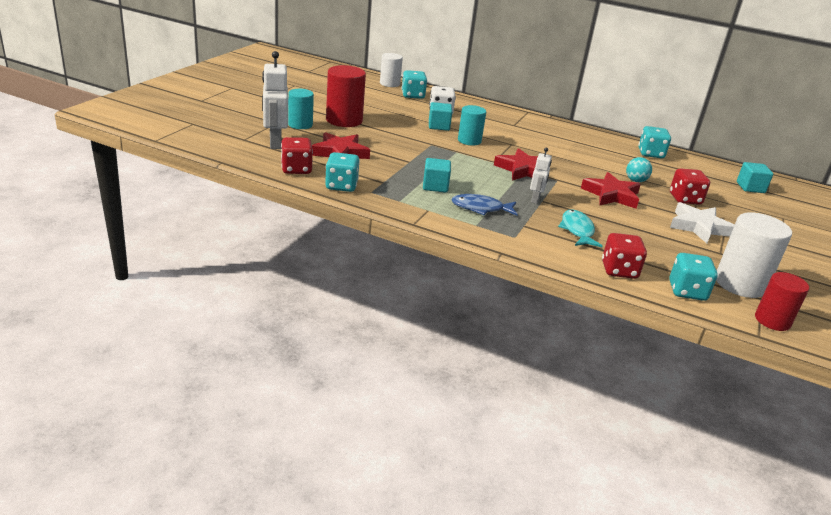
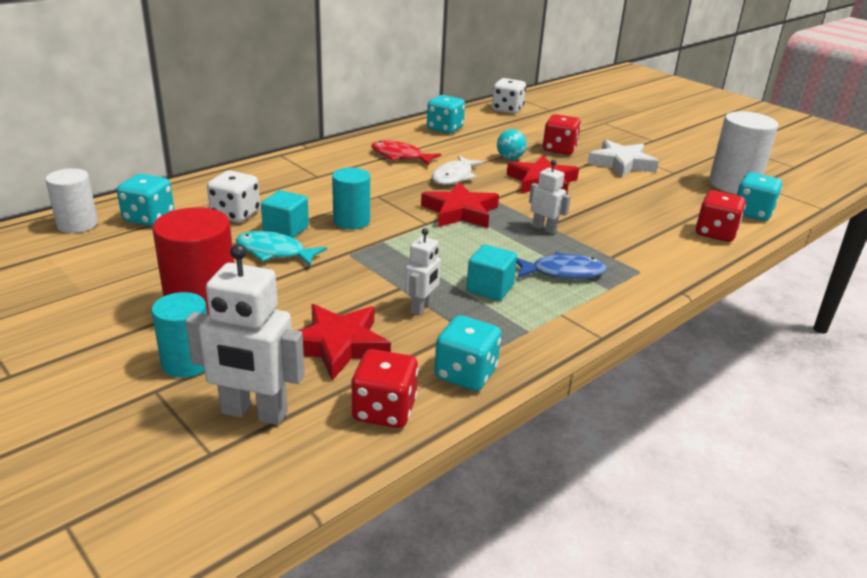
camera: 65 degrees left, 0 degrees up
(395, 169) = (422, 307): none -> white robot
(480, 208) = (563, 272): blue fish -> blue fish turned 120 degrees counterclockwise
(573, 164) = (454, 177): none -> white fish
(577, 230) = (626, 228): turquoise fish -> turquoise fish (274, 252)
(579, 144) = (400, 156): none -> red fish
(733, 174) = (507, 109): none -> white dice
(750, 187) = (540, 113): turquoise cube -> none
(772, 320) = (796, 194): red cylinder -> none

